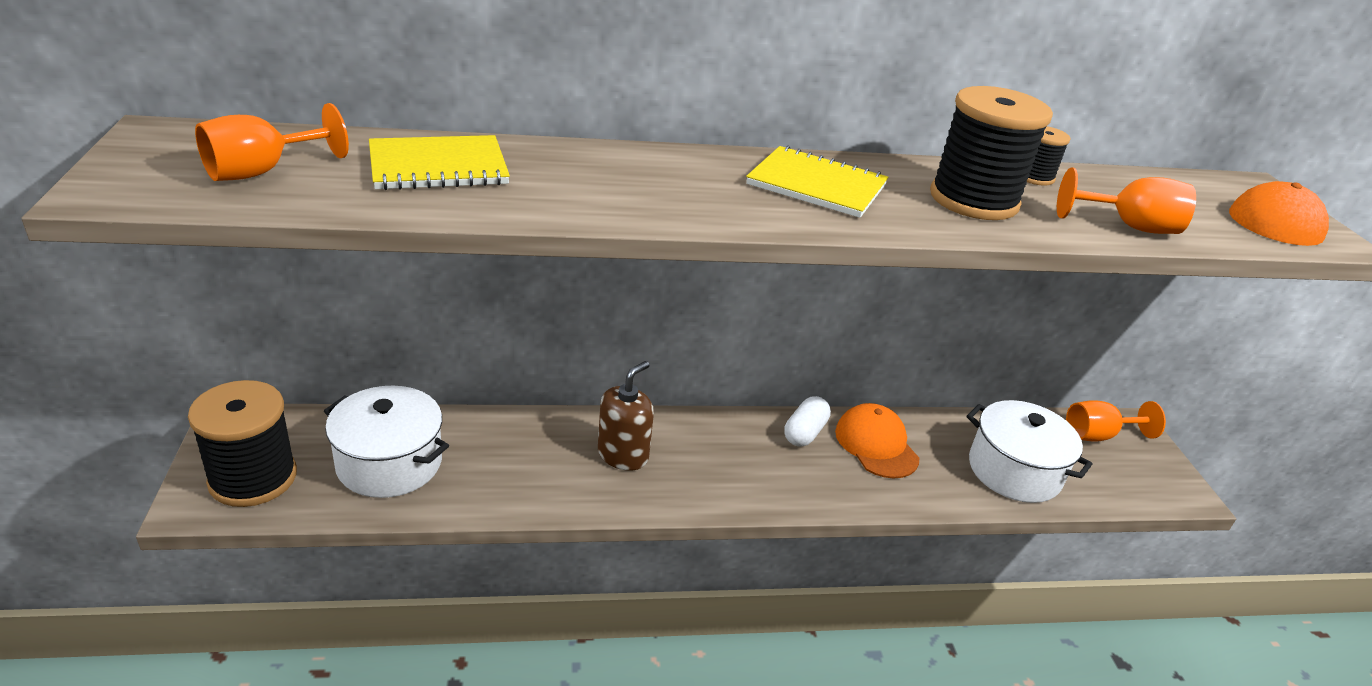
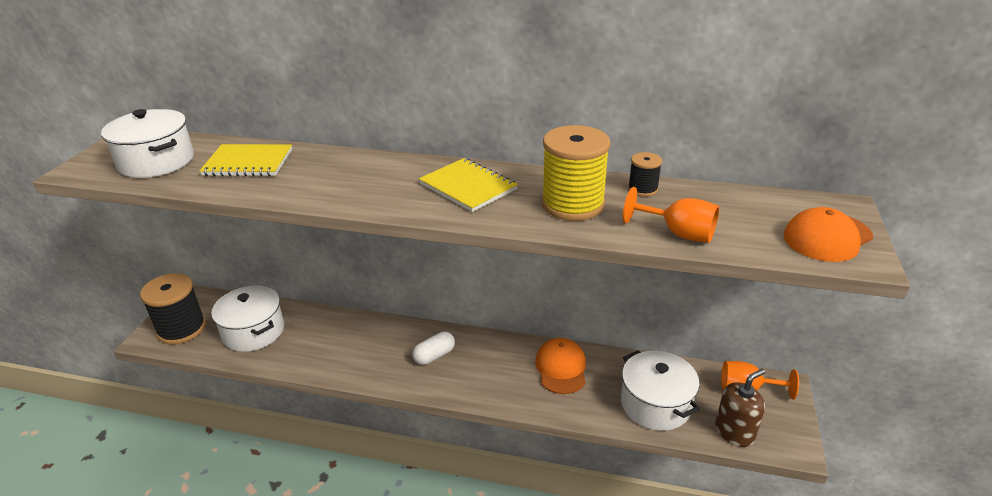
camera: 25 degrees right, 0 degrees up
(262, 171) = (156, 162): orange goblet -> white pot
(623, 455) = (387, 348): brown soap dispenser -> brown soap dispenser (734, 432)
(804, 433) = (515, 352): white capsule -> white capsule (434, 356)
(973, 200) = (572, 204): black spool -> yellow spool

